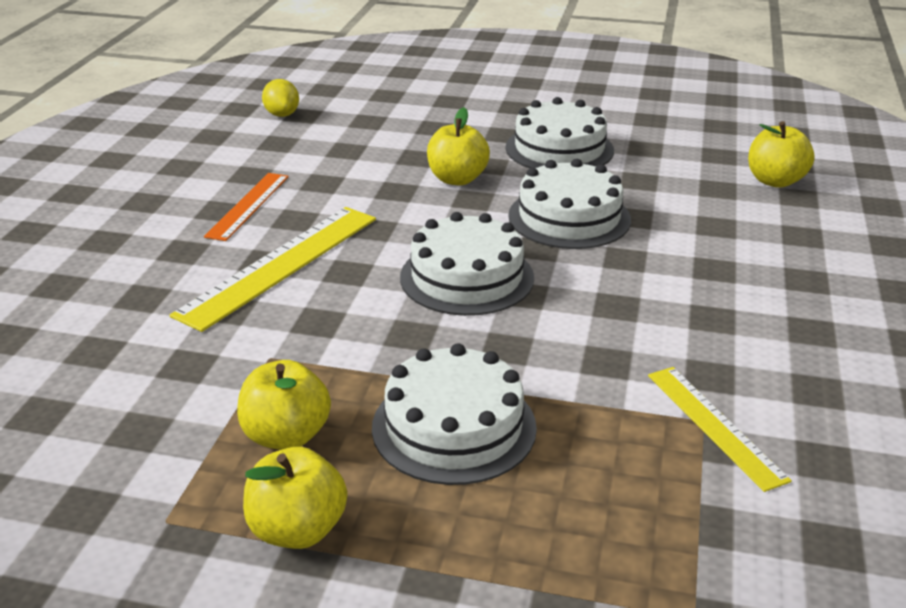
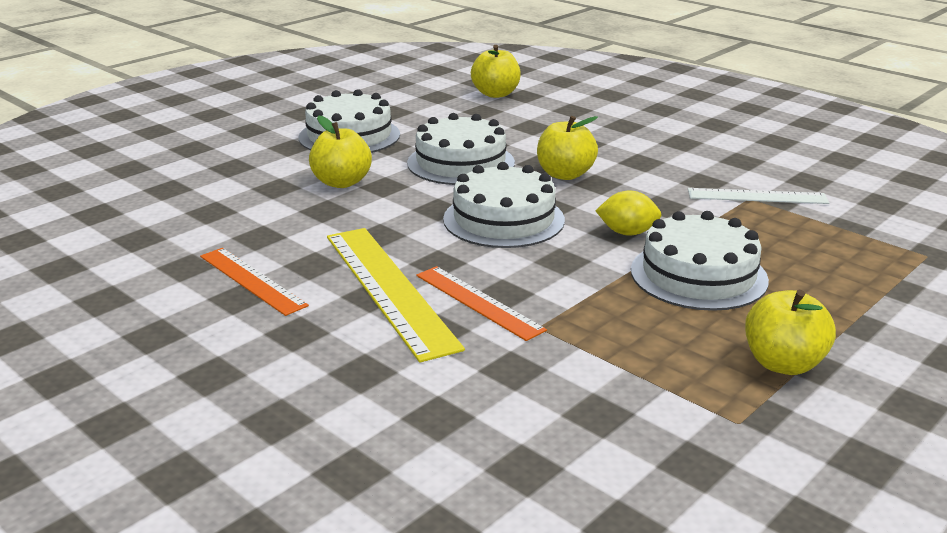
camera: 60 degrees left, 5 degrees down
(282, 114) = (77, 222): yellow lemon -> yellow lemon (627, 233)
(286, 436) = (660, 343): yellow apple -> yellow apple (565, 174)
(290, 313) = (478, 302): none -> orange ruler
(715, 425) = (757, 196): yellow ruler -> white ruler

